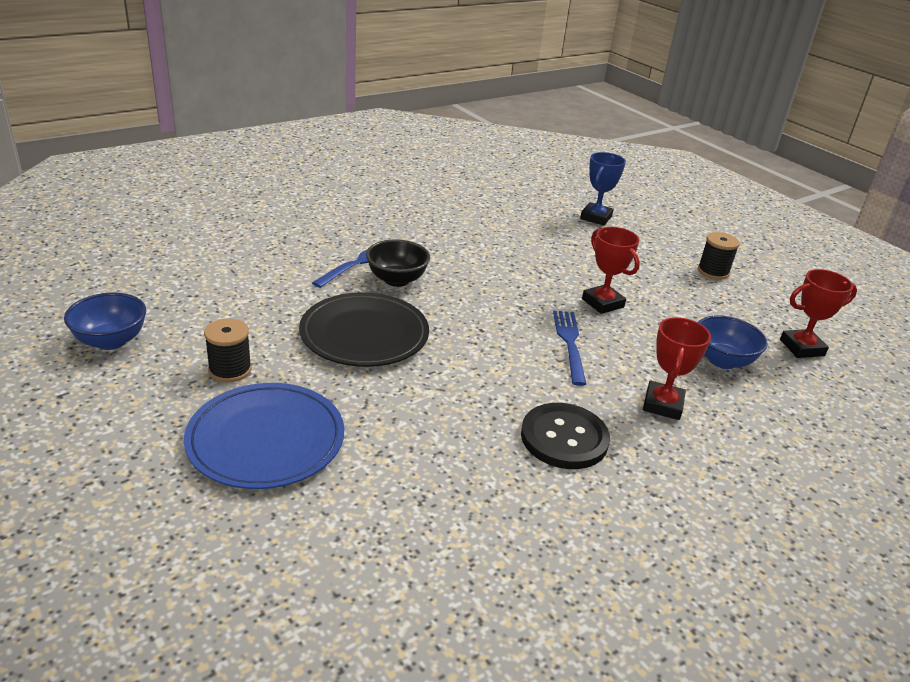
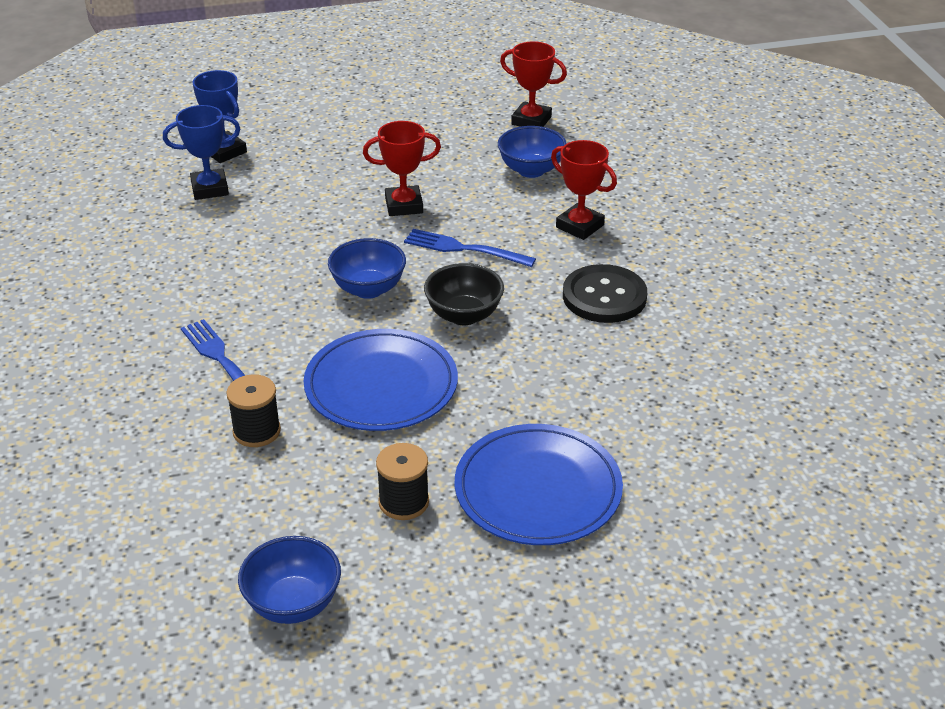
camera: 65 degrees left, 5 degrees up
(364, 334) = (381, 385): black plate -> blue plate
(397, 280) = (279, 337): black bowl -> black bowl (464, 315)
(479, 307) = (368, 289): none -> blue bowl
(546, 221) = (210, 189): none -> blue trophy
(713, 272) = (383, 118): black spool -> black spool (256, 431)
(802, 348) = (531, 121): red trophy -> red trophy turned 75 degrees counterclockwise

